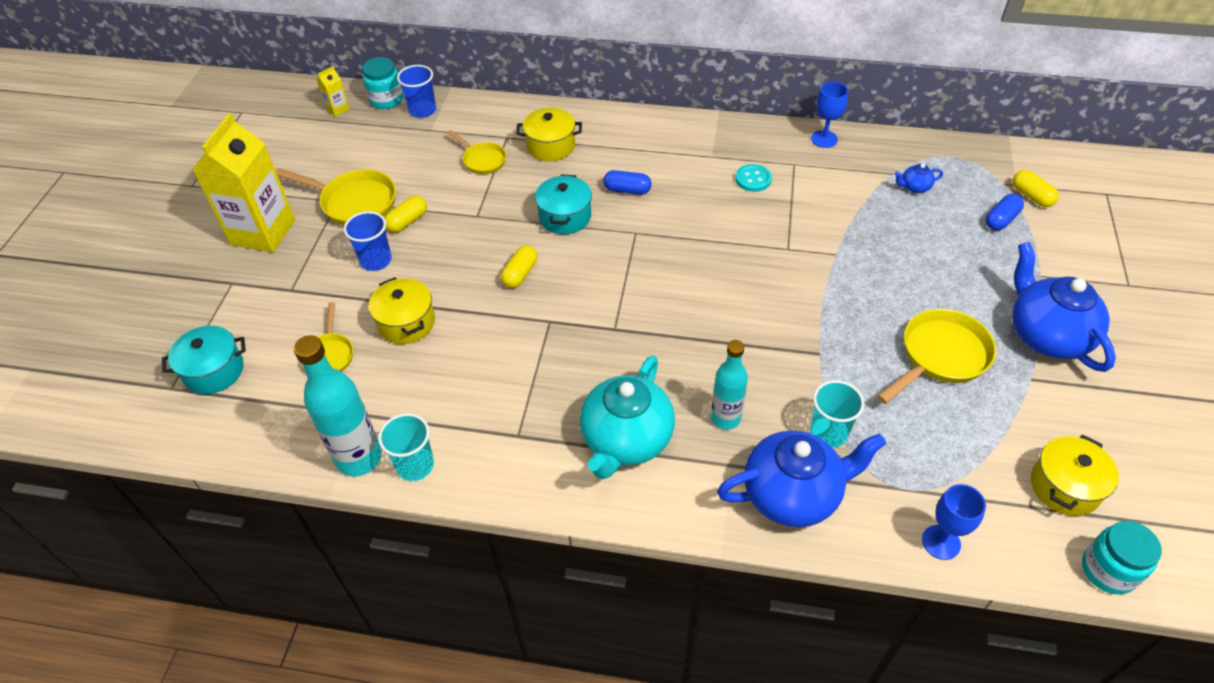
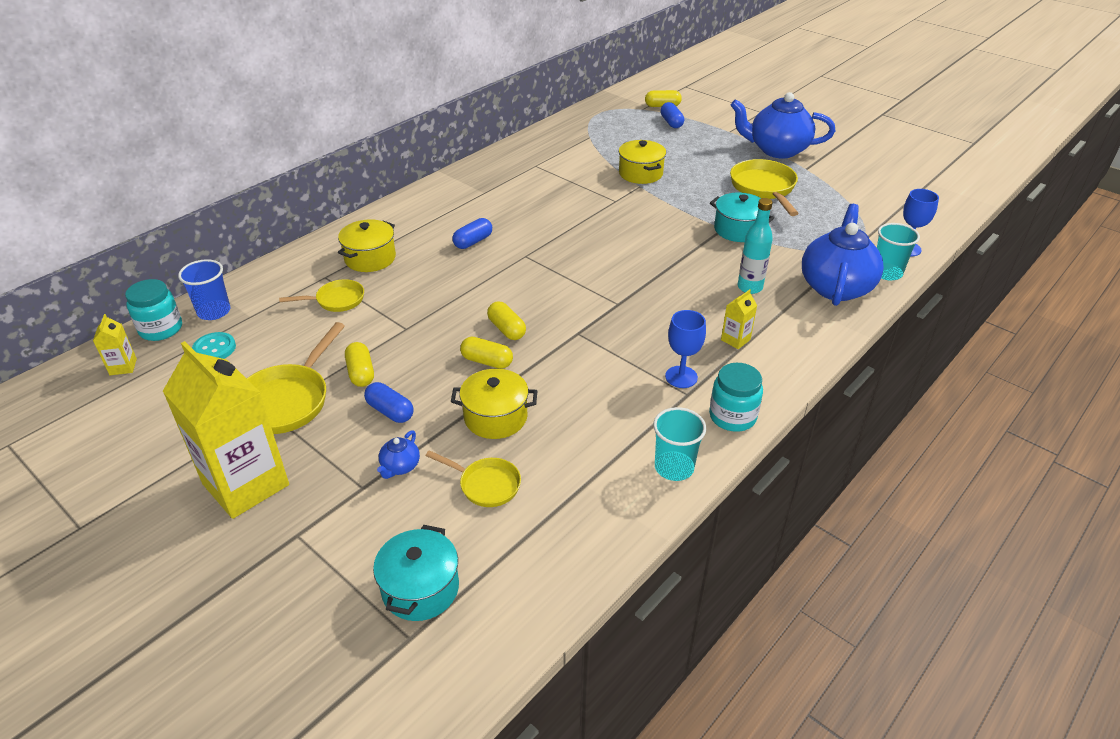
camera: 60 degrees left, 10 degrees down
(354, 202) = (288, 400): yellow pan -> yellow pan turned 150 degrees clockwise
(359, 458) = (637, 503): turquoise bottle -> none
(376, 260) = (390, 411): blue cup -> blue capsule
(470, 283) = (487, 361): none -> yellow capsule
(565, 217) = (466, 282): turquoise pot -> turquoise pot (738, 229)
(626, 440) = (735, 340): turquoise teapot -> yellow carton
(753, 179) = (530, 186): turquoise button -> turquoise button (214, 349)
(824, 139) = (525, 145): blue goblet -> blue goblet (681, 377)
(828, 433) = (794, 252): turquoise cup -> turquoise cup (886, 273)
(914, 187) = (611, 135): blue teapot -> blue teapot (400, 467)
(1064, 487) = (891, 193): yellow pot -> yellow pot (640, 173)
(1108, 570) = (956, 206): turquoise jar -> turquoise jar (732, 416)

